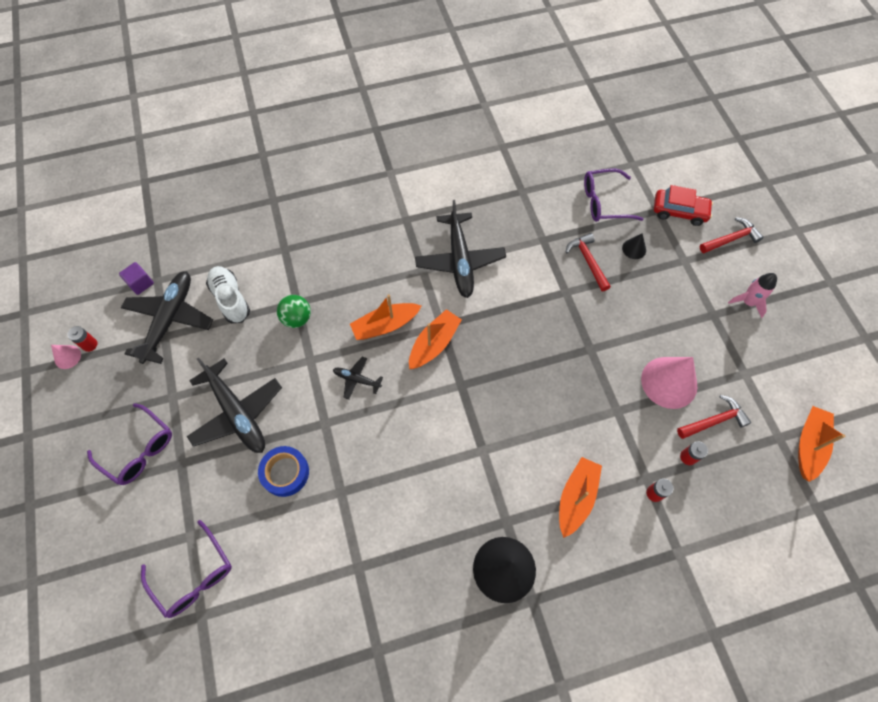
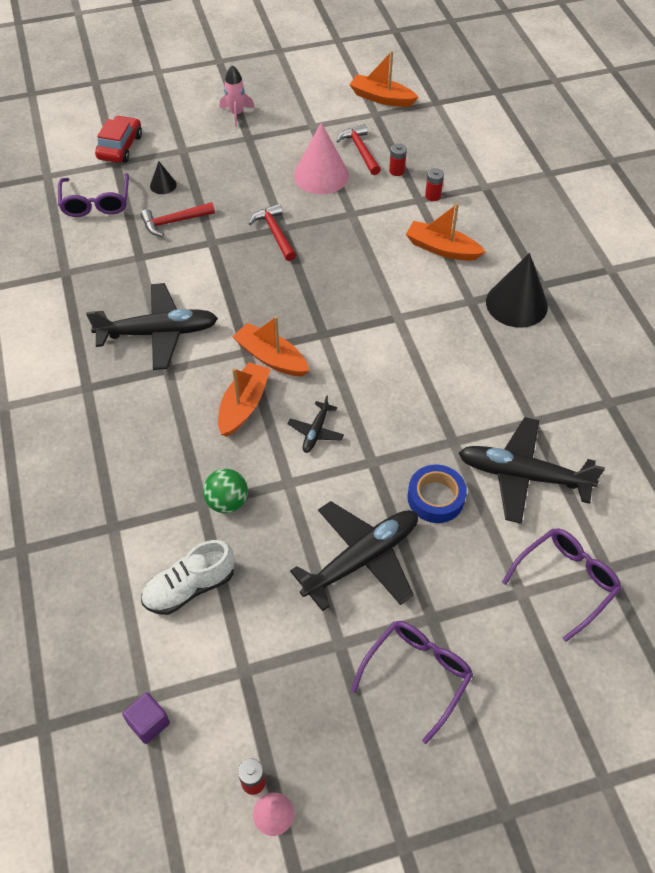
camera: 90 degrees left, 10 degrees down
(169, 320) = (218, 667): black plane -> black plane (523, 476)
(385, 325) = (243, 405): orange boat -> orange boat turned 135 degrees counterclockwise
(731, 239) = (161, 115): red hammer -> red hammer (275, 233)

